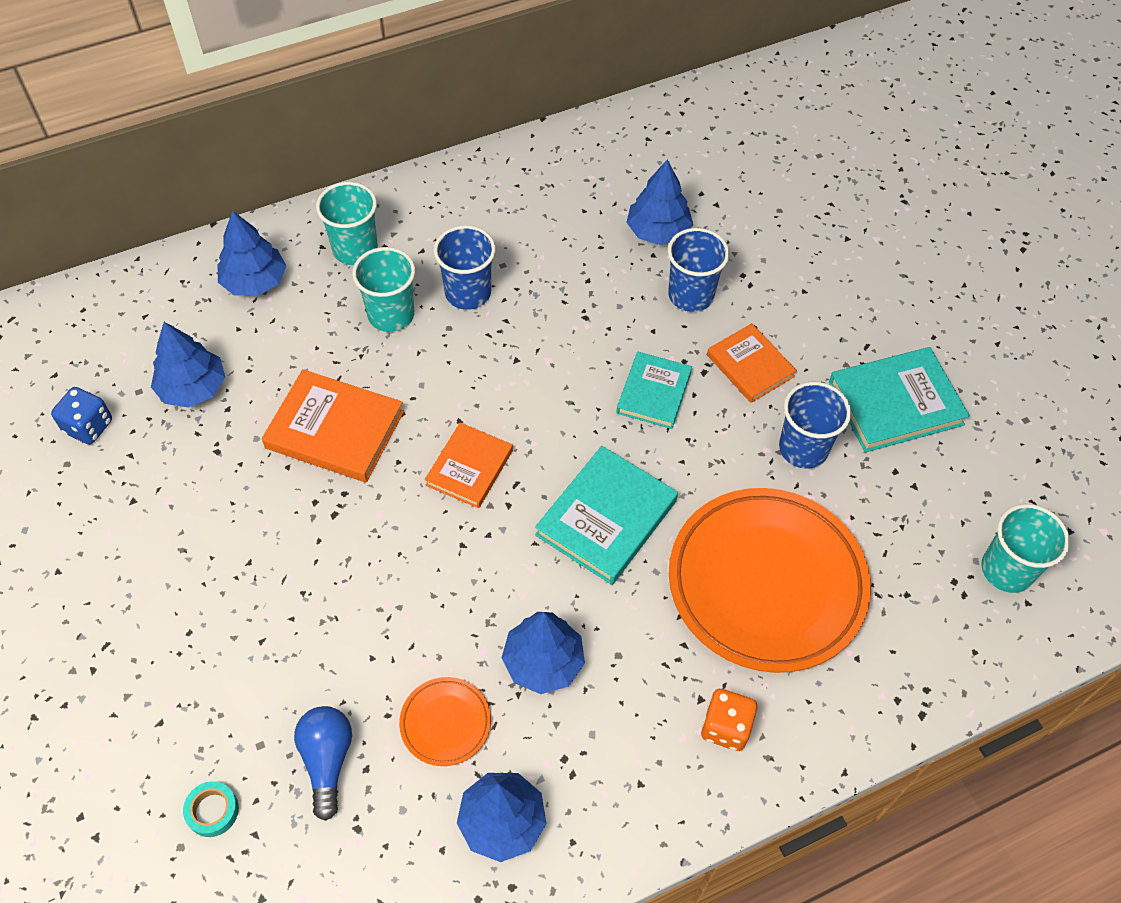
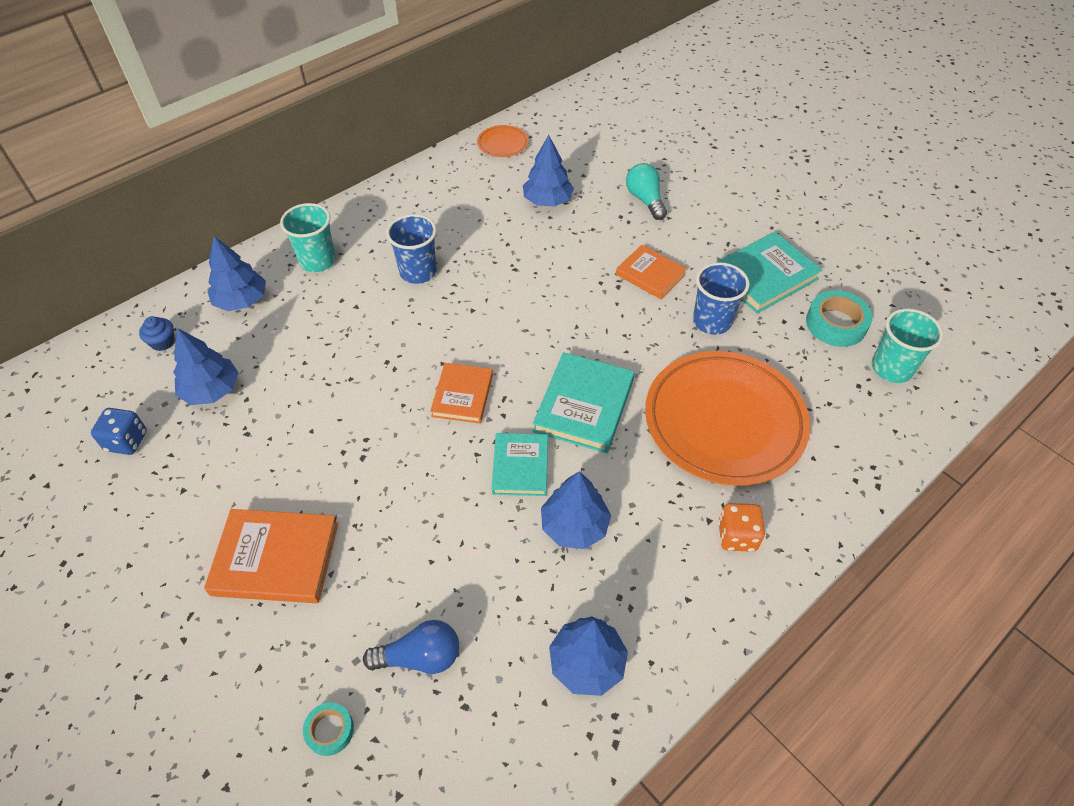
camera: 15 degrees left, 5 degrees down
(155, 314) = (163, 342): none -> blue cupcake
(327, 761) = (420, 657): blue light bulb -> blue light bulb turned 105 degrees clockwise
(335, 429) = (342, 393): orange book -> orange book (276, 558)
(391, 315) = (361, 300): turquoise cup -> none
(445, 723) = (511, 596): orange plate -> orange plate (502, 144)
(654, 393) = (586, 309): turquoise book -> turquoise book (520, 466)
(691, 295) = (588, 237): blue cup -> none
(783, 259) = (645, 200): none -> turquoise light bulb
(960, 492) = (836, 324): none -> turquoise tape

